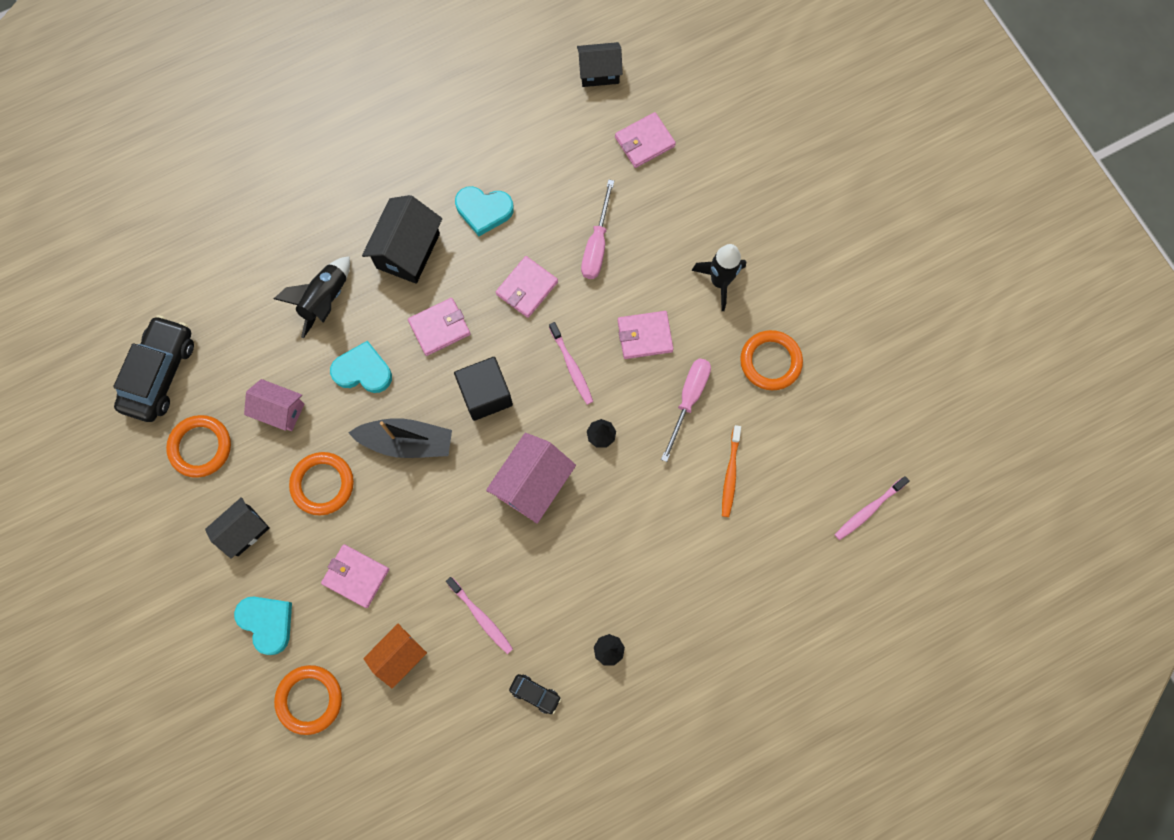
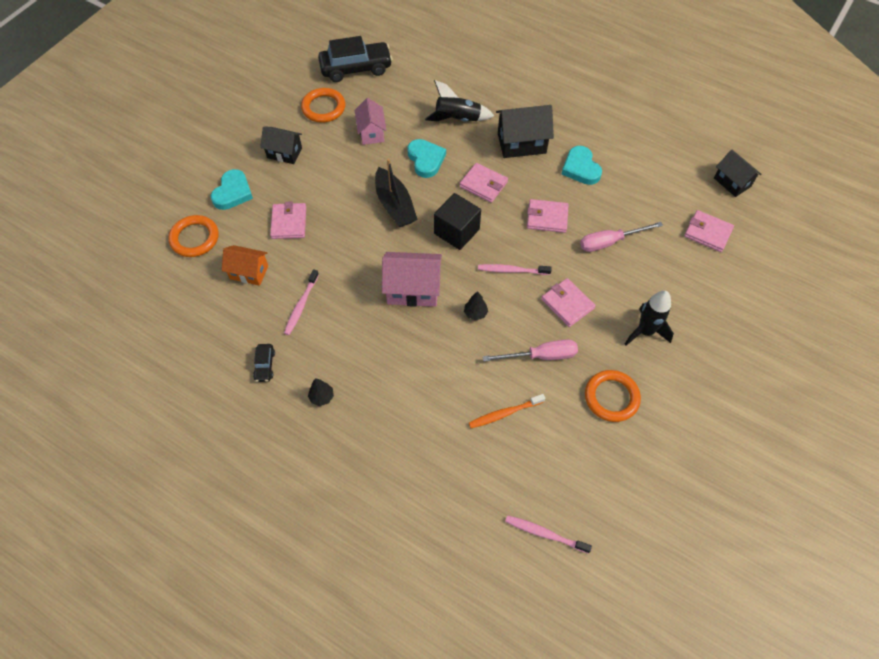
camera: 60 degrees right, 15 degrees down
(322, 484) = (338, 176): orange ring -> none
(571, 366) = (512, 270): pink toothbrush -> pink toothbrush turned 60 degrees clockwise

